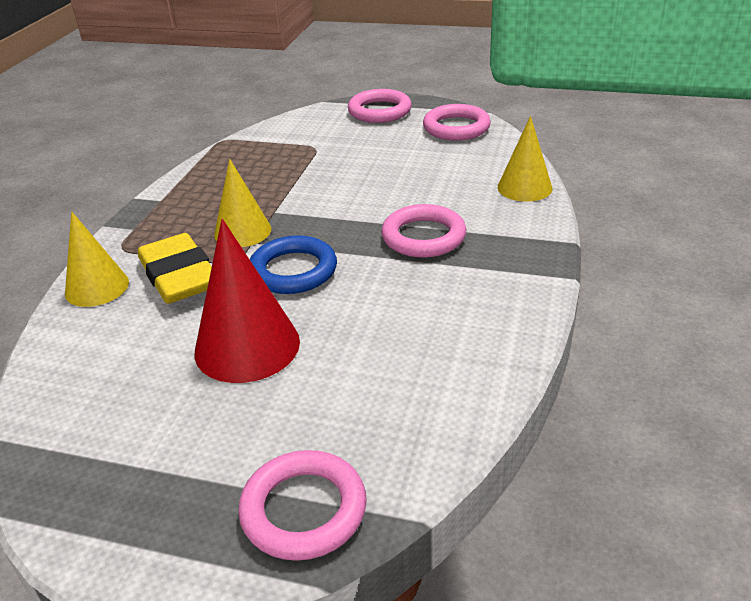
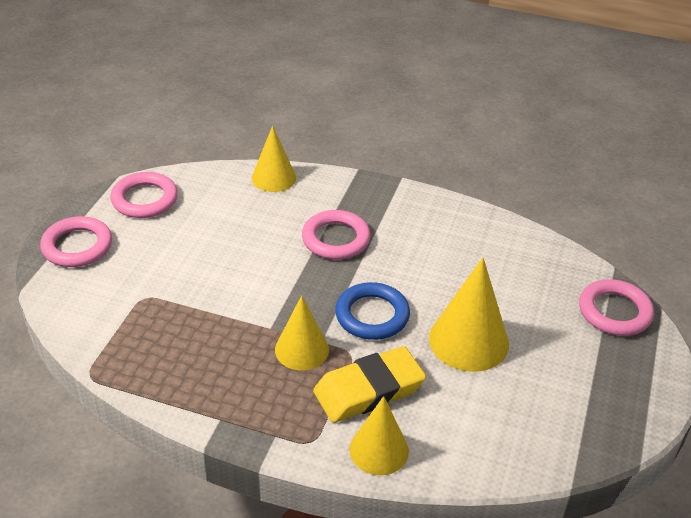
camera: 90 degrees left, 5 degrees up
(247, 346) = (468, 341): red cone -> yellow cone

